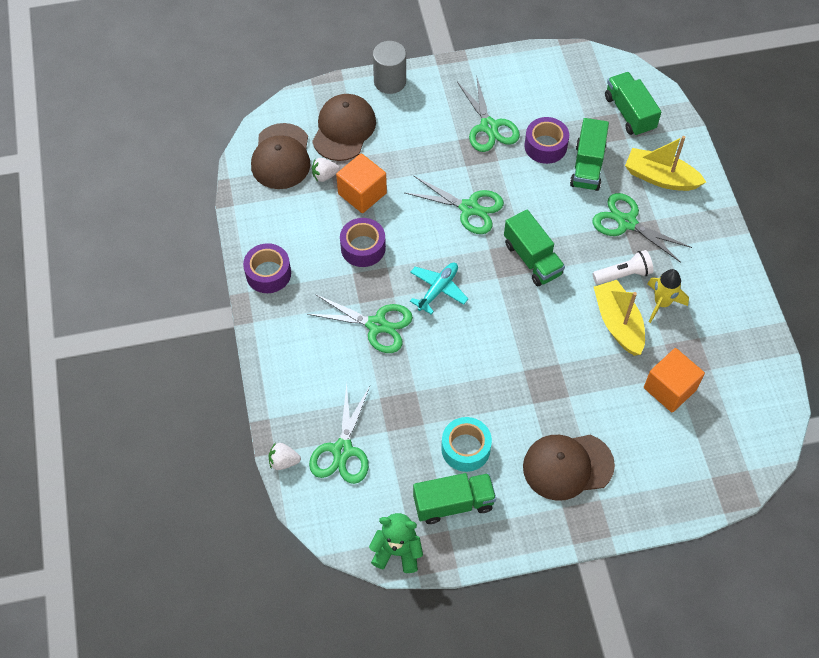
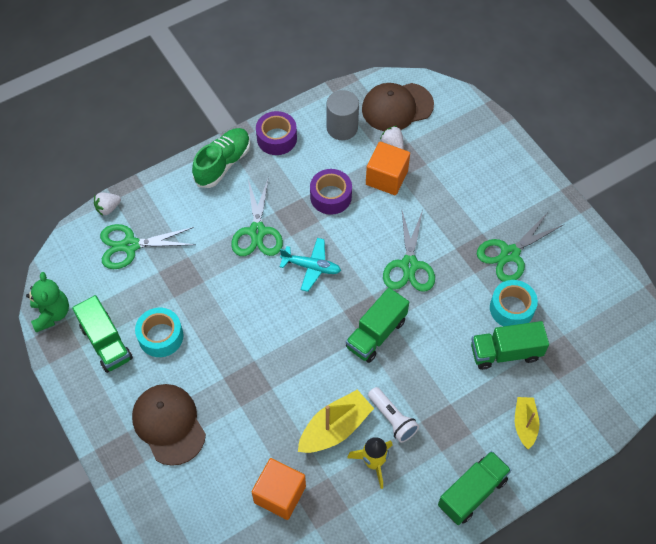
camera: 70 degrees right, 0 degrees up
(277, 333) = (223, 164): none -> green shoe
(284, 461) = (108, 208): white strawberry -> white strawberry turned 105 degrees counterclockwise
(344, 129) = (448, 142): brown cap -> none
(390, 81) = (520, 159): grey cylinder -> grey cylinder (342, 128)
(545, 146) = (511, 308): purple tape -> turquoise tape
(627, 222) = (454, 406): green scissors -> none
(629, 113) = (592, 374): green truck -> green truck (472, 492)
(660, 177) = (525, 424): yellow boat -> yellow boat, size x0.63

